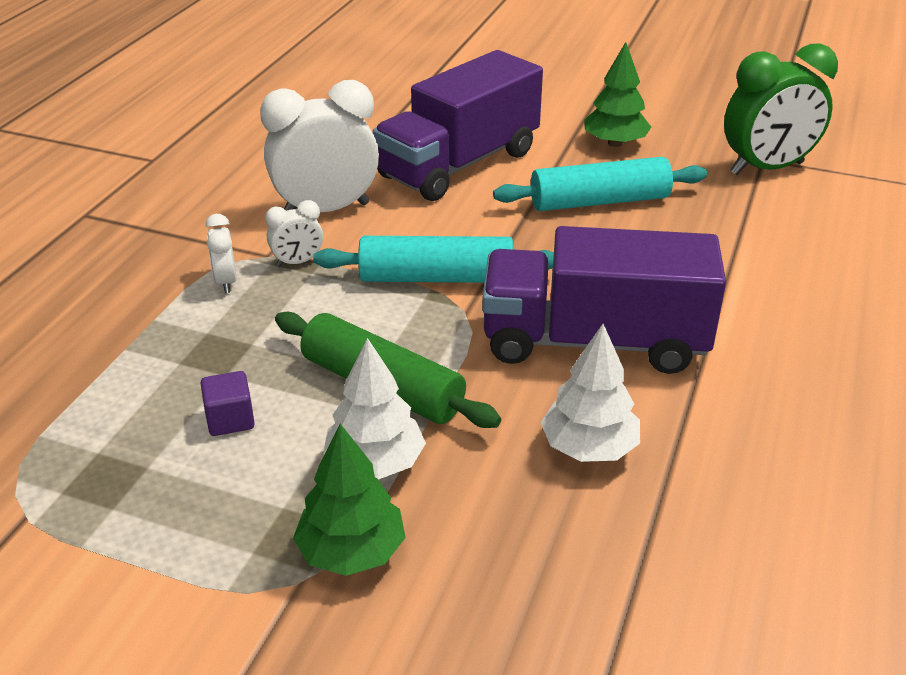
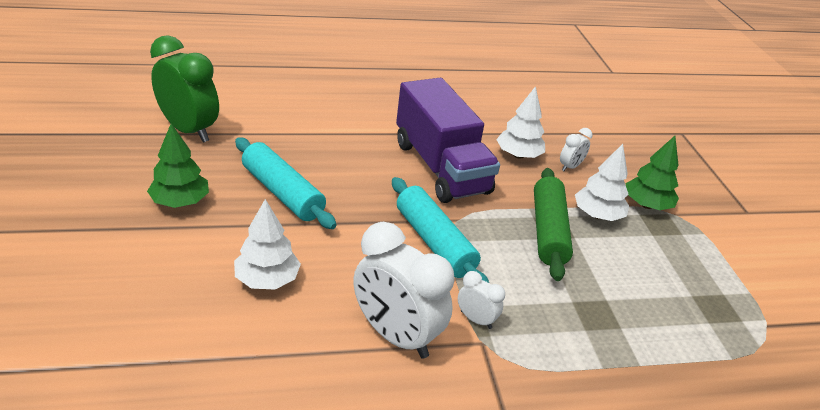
camera: 125 degrees left, 0 degrees up
(226, 282) = (531, 349): white clock -> white clock (570, 167)
(230, 419) = (631, 279): purple cube -> none
(459, 164) = (267, 280): purple truck -> white tree

